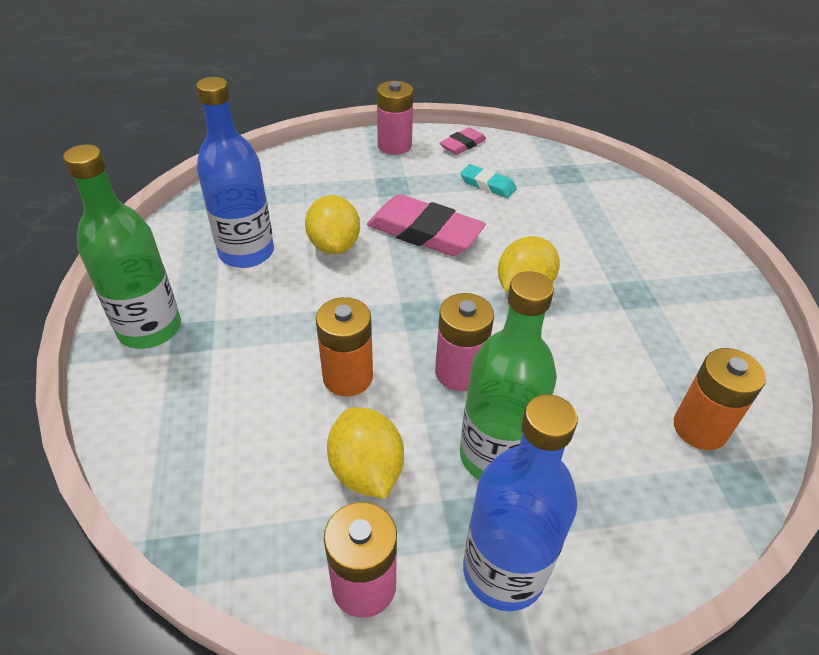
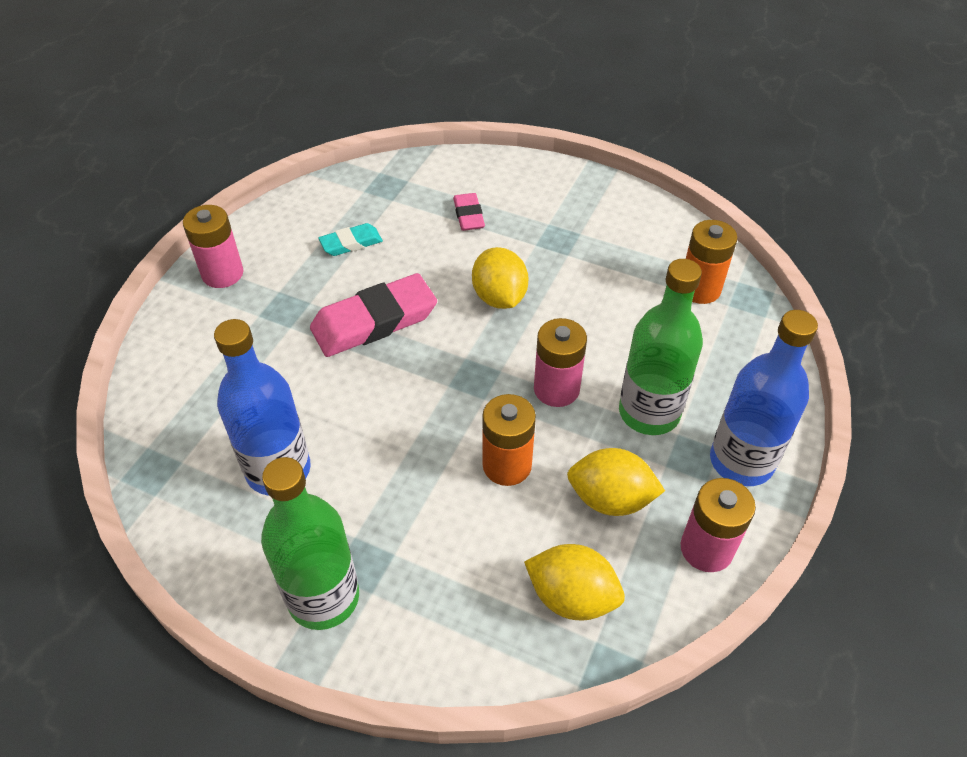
camera: 55 degrees left, 5 degrees up
(334, 245) = (332, 395): yellow lemon -> yellow lemon (572, 597)
(462, 145) = (274, 225): pink eraser -> pink eraser (468, 215)

